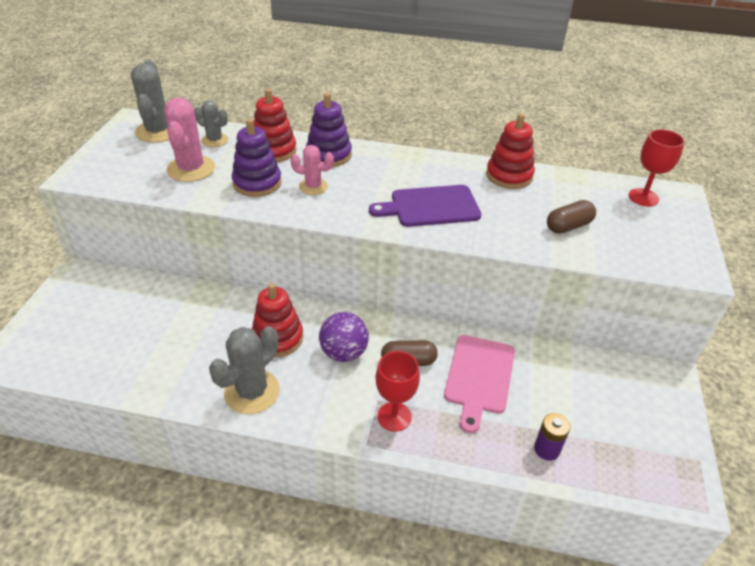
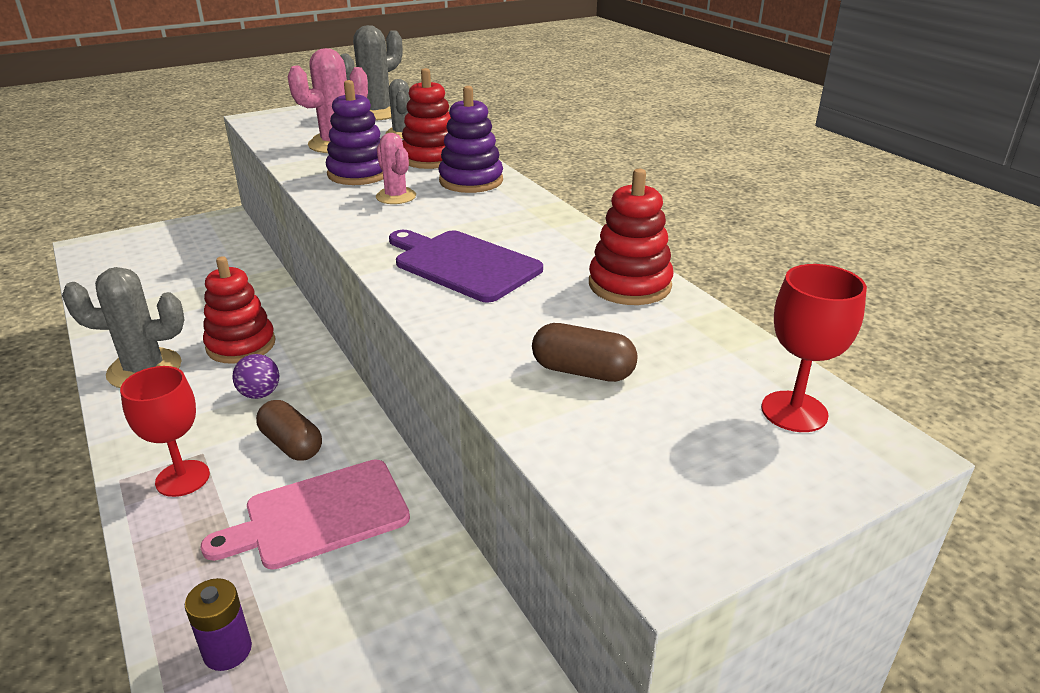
camera: 50 degrees right, 10 degrees down
(344, 353) = (260, 394): purple ball -> purple ball, size x0.64

